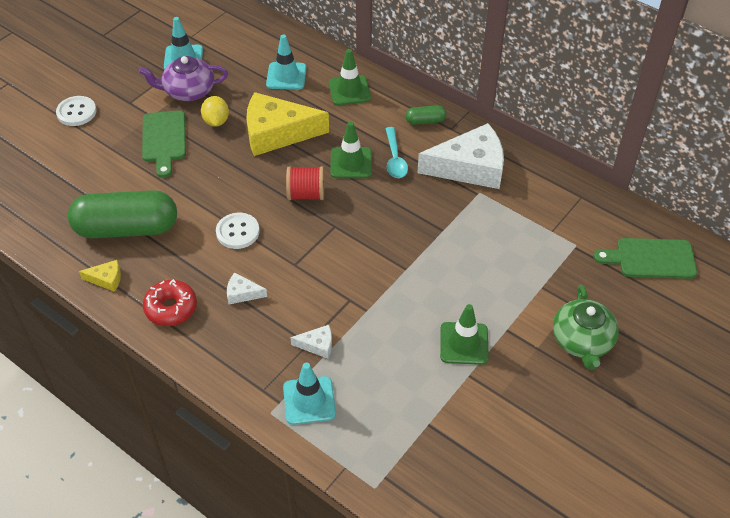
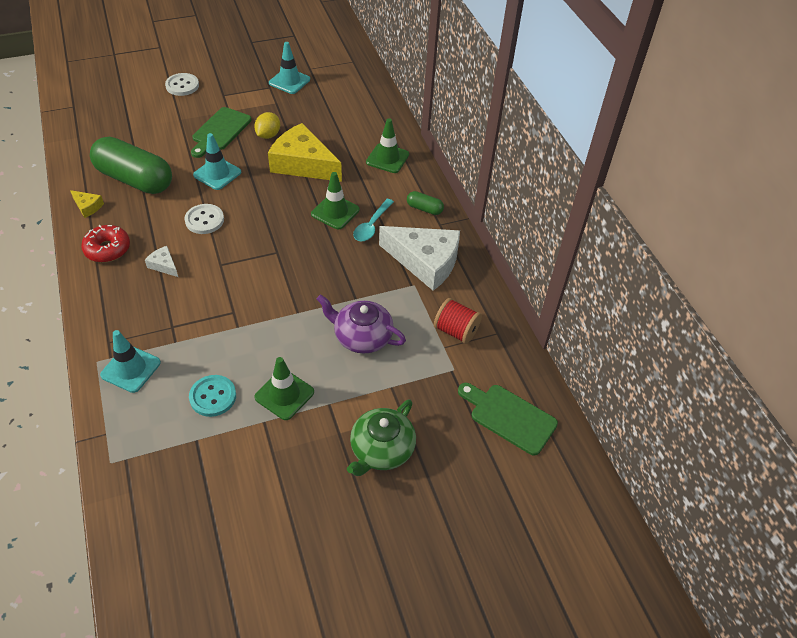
camera: 30 degrees right, 0 degrees up
(188, 91) = (270, 105): purple teapot -> purple teapot (362, 336)
(286, 76) = (350, 126): turquoise traffic cone -> turquoise traffic cone (217, 174)
(306, 194) = (279, 218): red spool -> red spool (456, 331)
(317, 345) = (177, 332): white cheese -> none
(406, 381) = (213, 396): none -> turquoise button

